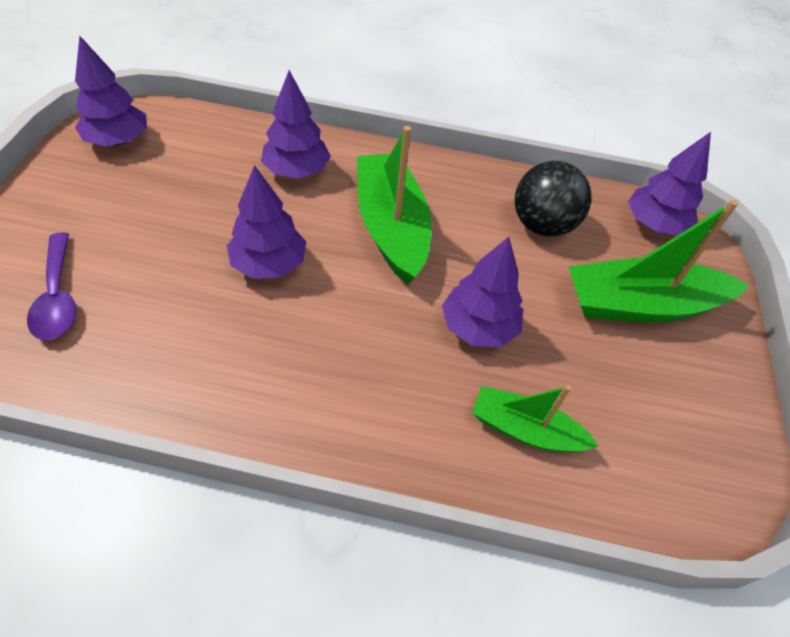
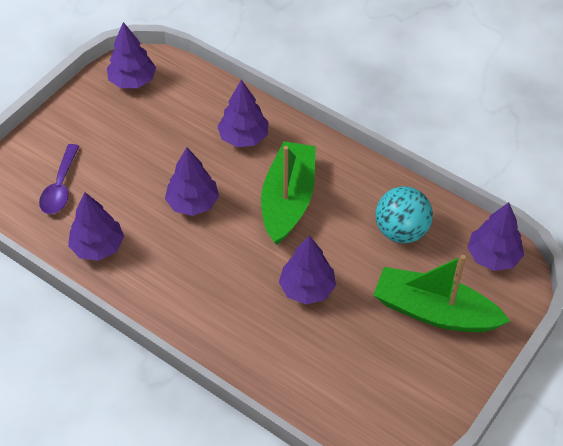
camera: 30 degrees right, 0 degrees up
(152, 365) = (98, 247): none -> purple tree
(525, 429) = (297, 360): green boat -> none
(542, 225) = (401, 231): black ball -> turquoise ball

